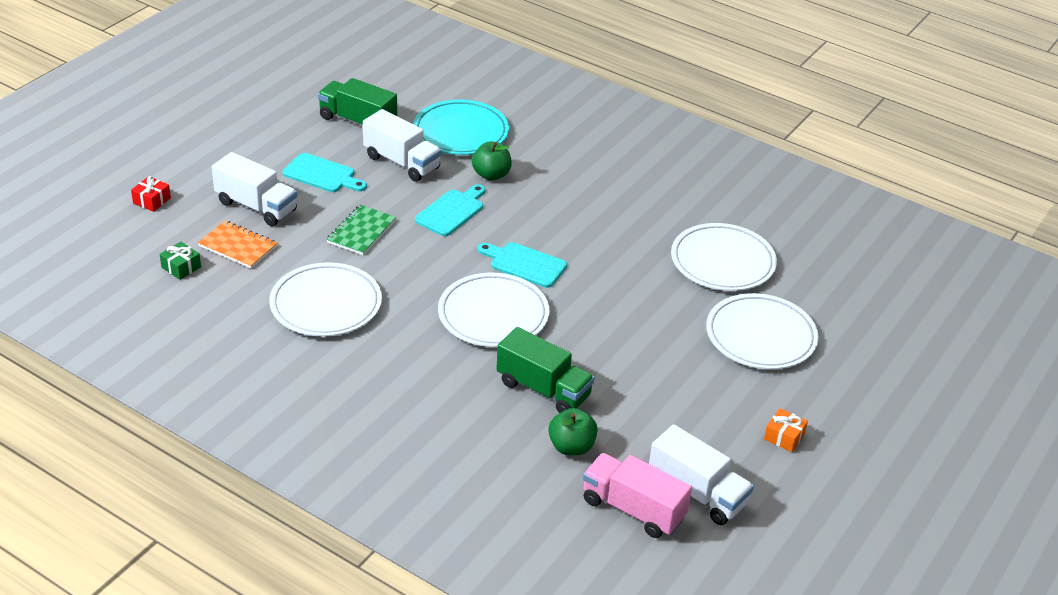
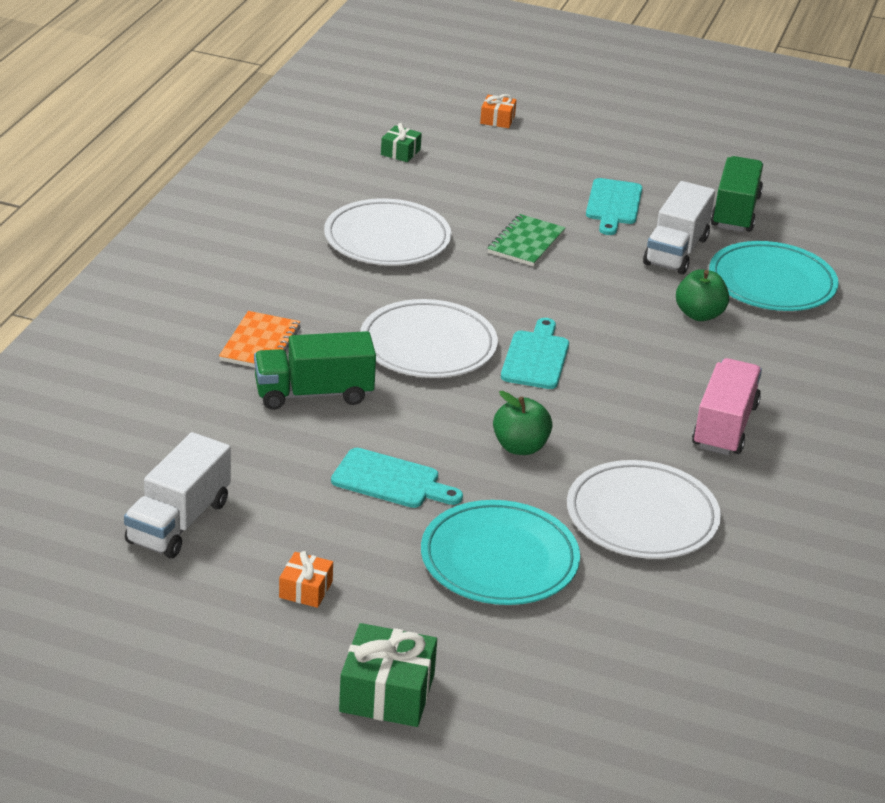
camera: 75 degrees right, 5 degrees down
(152, 200) = (497, 119): red gift -> orange gift
(238, 246) = (453, 176): orange notebook -> orange notebook (260, 344)
(256, 206) = (527, 176): white truck -> none
(361, 232) = (526, 243): green notebook -> green notebook turned 75 degrees counterclockwise
(451, 211) = (605, 295): turquoise cutting board -> turquoise cutting board (391, 480)
(543, 389) = (313, 394): green truck -> green truck turned 60 degrees clockwise
(571, 447) = (224, 422): green apple -> green apple (520, 447)
(633, 509) = (137, 475): pink truck -> pink truck (724, 426)
(760, 336) = (499, 559): white plate -> turquoise plate
(893, 417) = (387, 693): none -> green gift

